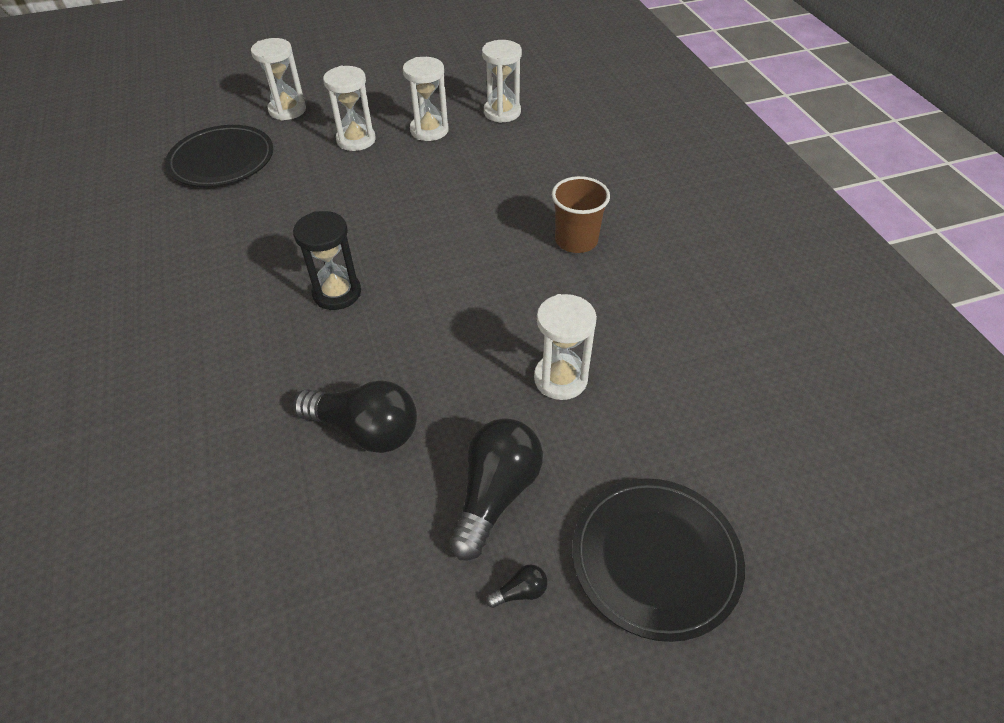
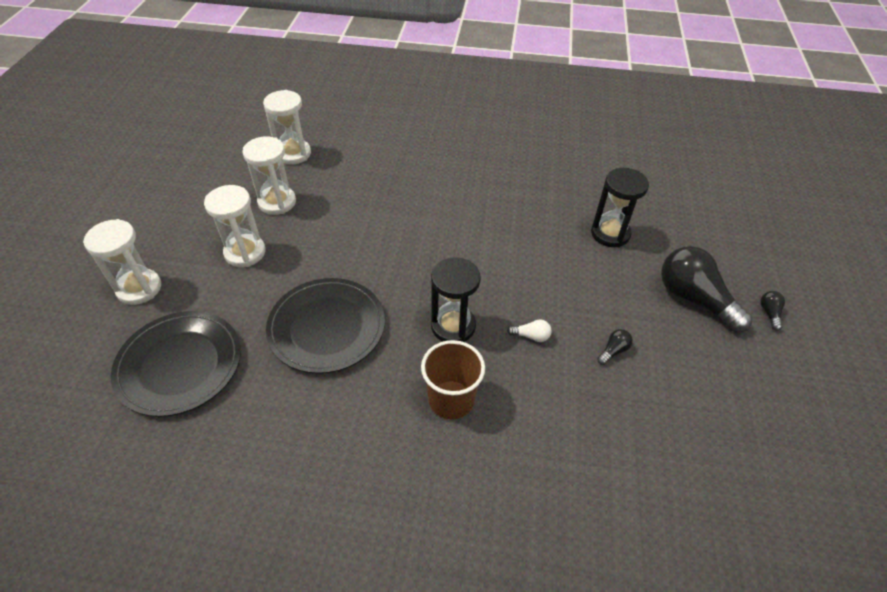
camera: 65 degrees left, 0 degrees up
(353, 354) = (531, 336): none -> white light bulb
(365, 430) = (613, 351): black light bulb -> black light bulb, size x0.41
(560, 379) = (610, 234): white hourglass -> black hourglass
(576, 240) = (481, 176): brown cup -> brown cup (451, 400)
(655, 559) = (759, 248): black plate -> black plate (327, 327)

